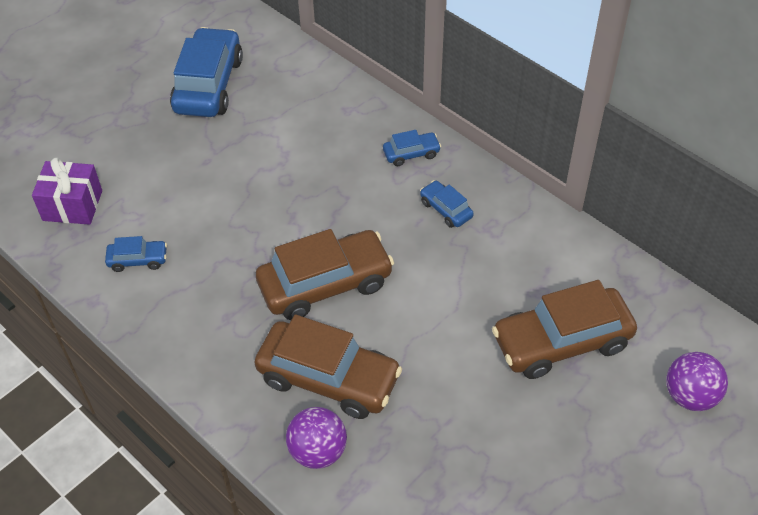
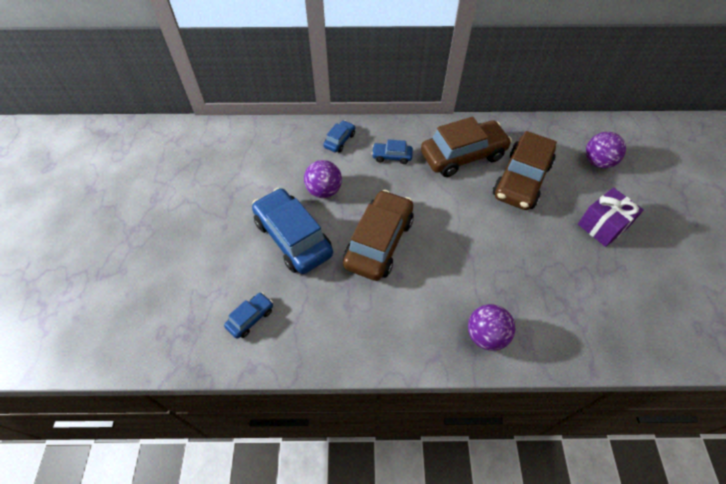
camera: 45 degrees left, 5 degrees up
(72, 205) = (162, 320): purple gift -> purple gift (602, 225)
(208, 85) = (172, 182): blue car -> blue car (293, 238)
(328, 378) = (442, 291): brown car -> brown car (463, 155)
(333, 194) = (324, 191): none -> purple ball

